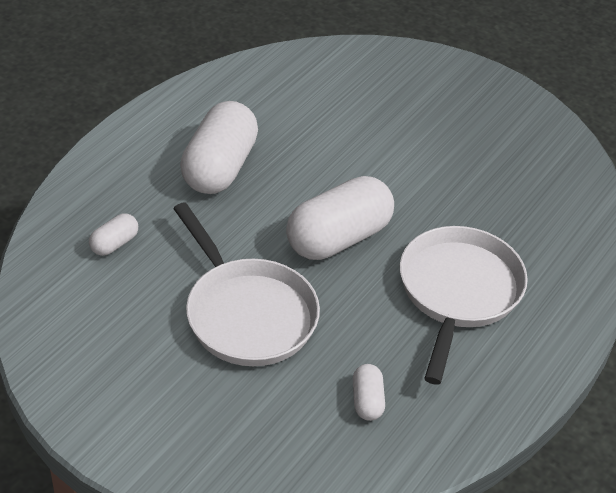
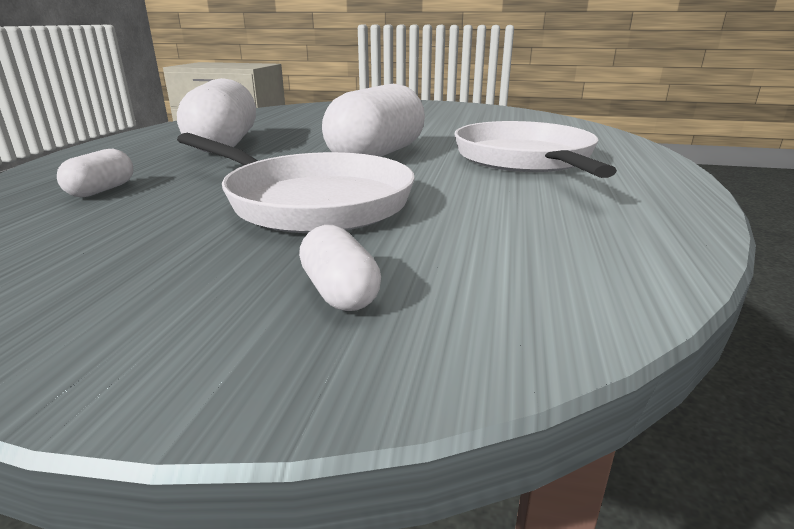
camera: 20 degrees left, 20 degrees down
(367, 401) = (531, 227): white capsule -> white capsule (340, 292)

